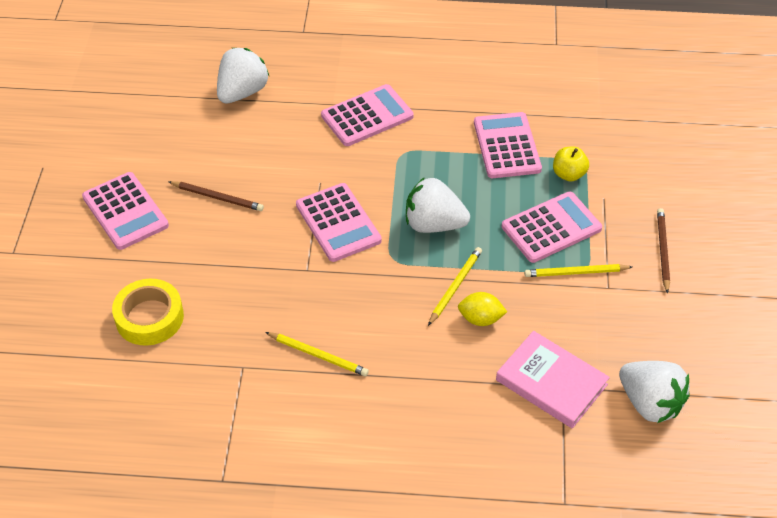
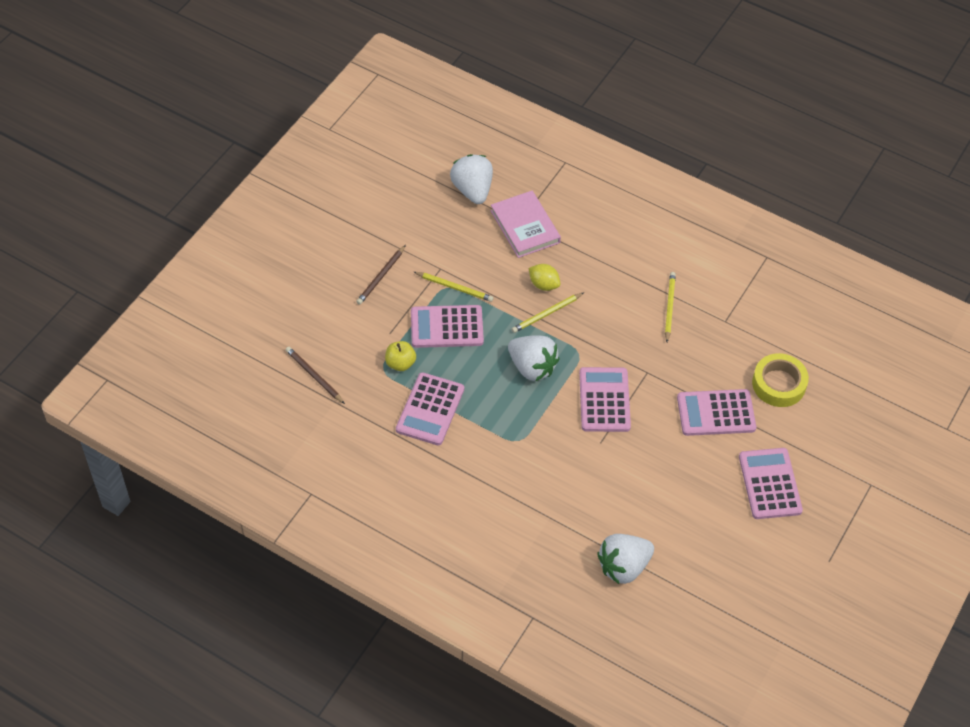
camera: 155 degrees left, 5 degrees up
(217, 197) = (689, 464): brown pencil -> brown pencil (314, 376)
(318, 355) = (669, 307): yellow pencil -> yellow pencil turned 45 degrees clockwise
(367, 116) = (527, 490): pink calculator -> pink calculator (716, 413)

